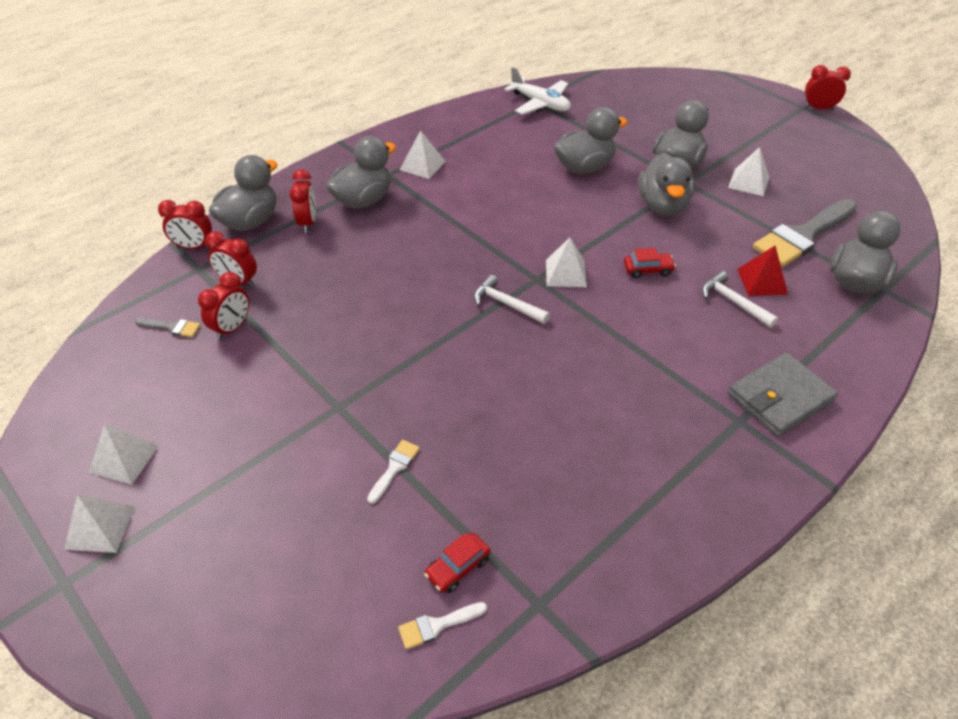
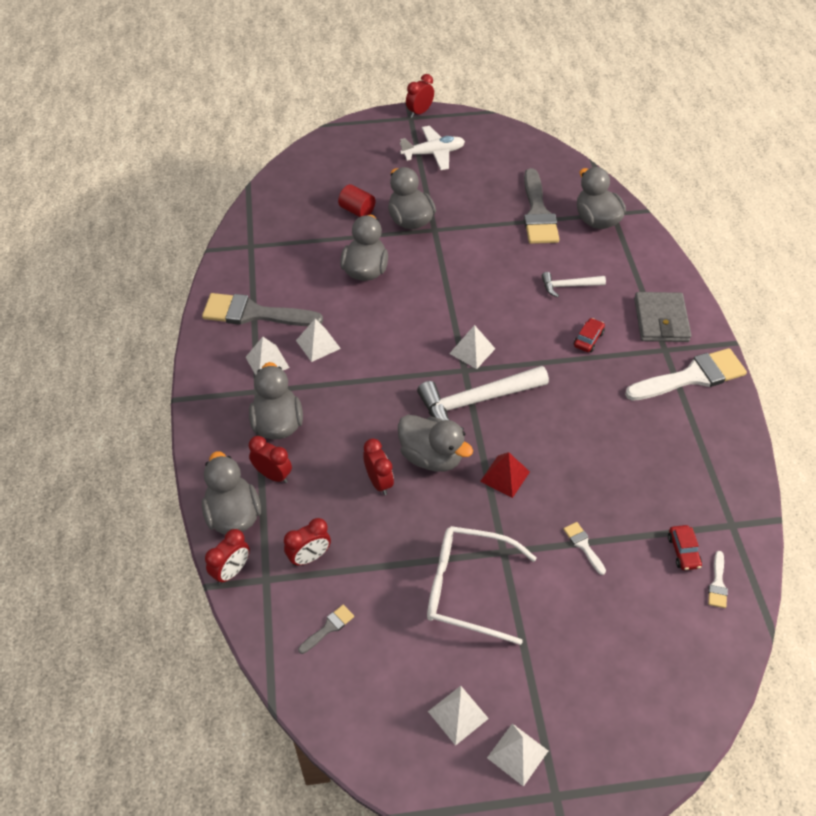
camera: 55 degrees left, 5 degrees up
(232, 328) = (364, 584): red clock -> red clock (379, 482)
(275, 400) = (468, 588): none -> white glasses
(466, 135) = (254, 313): none -> grey brush
(506, 304) = (476, 401): white hammer -> white hammer, size x1.88
(540, 104) = (257, 245): white plane -> white plane (433, 153)
(647, 131) = (357, 210): none -> red cylinder
(647, 270) = (505, 307): red car -> red car (588, 339)
(662, 205) = (447, 257): grey duck -> grey duck (431, 457)
(727, 464) = (691, 377): none -> white brush
(748, 182) = (463, 200): white pyramid -> white pyramid (318, 344)
(762, 281) = (562, 260): red pyramid -> red pyramid (505, 476)

